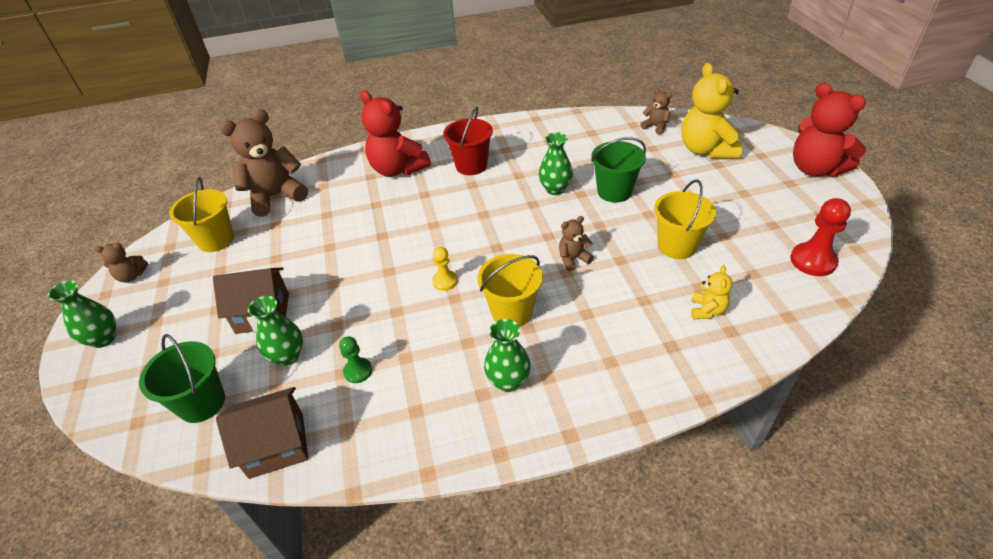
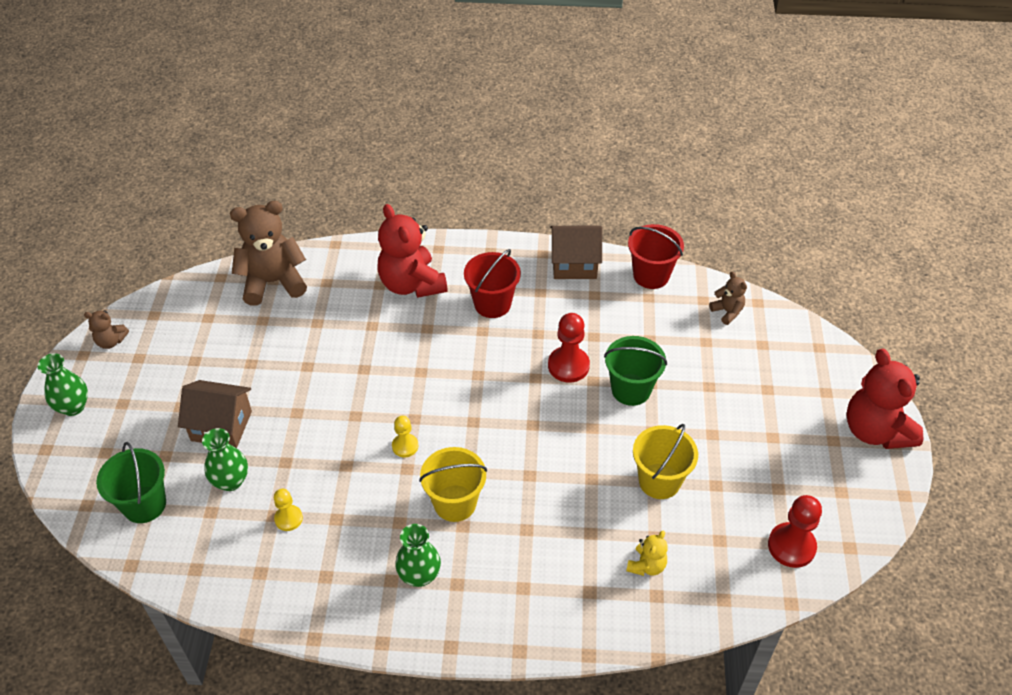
camera: 15 degrees right, 5 degrees up
(216, 240) = (199, 321): yellow bucket -> none
(276, 445) = (196, 568): brown house -> brown house (574, 264)
(358, 371) = (288, 518): green pawn -> yellow pawn
(555, 189) = (568, 366): green vase -> red pawn
(573, 259) = (544, 461): brown teddy bear -> none
(585, 119) = (651, 275): none -> red bucket
(706, 150) = (766, 364): yellow teddy bear -> none

